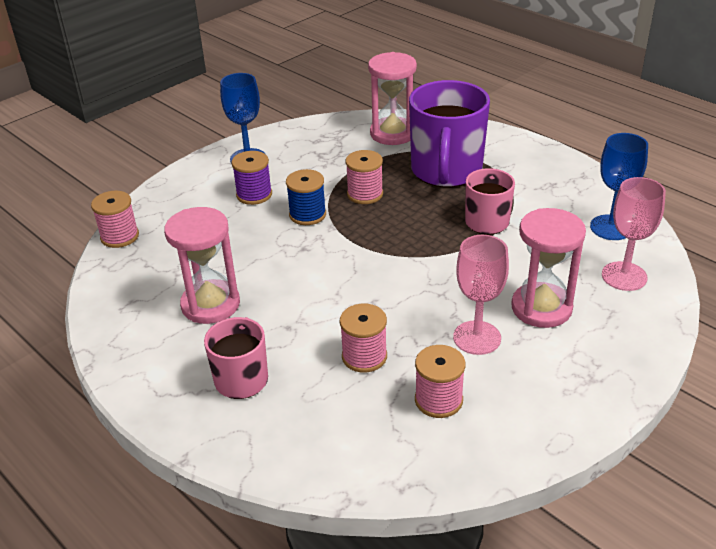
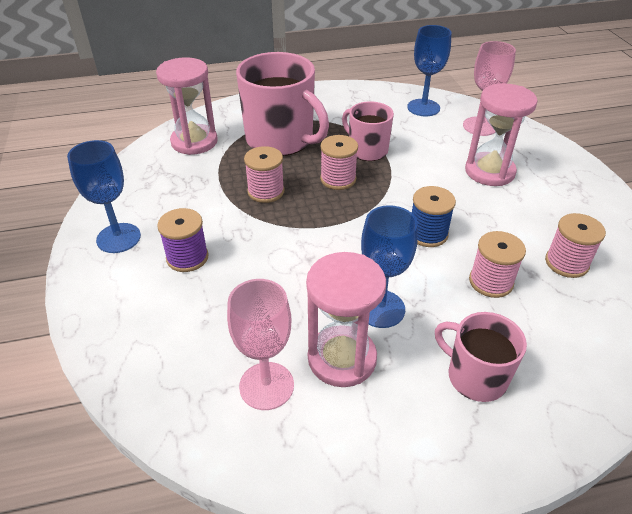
camera: 60 degrees left, 5 degrees up
(120, 236) = (143, 397): pink spool -> pink spool (338, 179)
(277, 305) = (380, 309): none -> blue goblet
(307, 214) = (259, 236): blue spool -> blue spool (427, 234)
(446, 171) = (281, 140): purple mug -> pink mug
(477, 338) = (504, 214): pink goblet -> pink goblet (266, 386)

